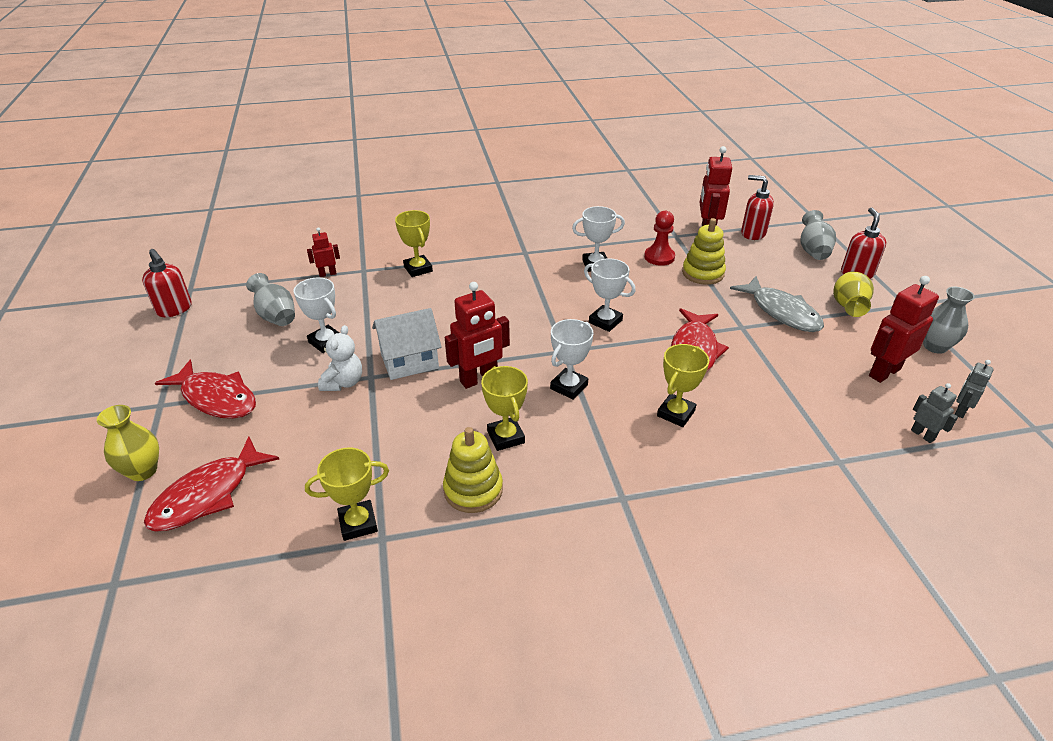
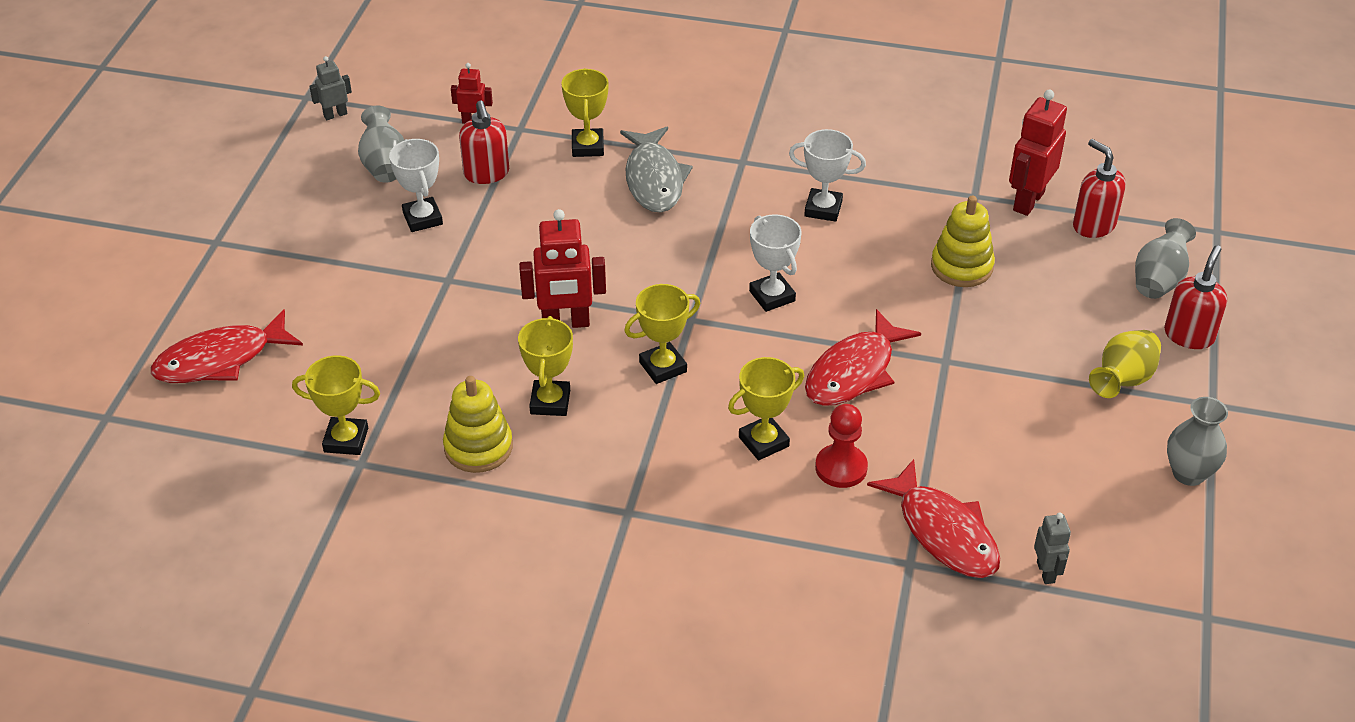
camera: 25 degrees right, 5 degrees up
(143, 471) = (171, 312): yellow vase -> none
(174, 309) = (278, 121): red soap dispenser -> red soap dispenser (486, 174)
(216, 398) = (274, 253): red fish -> red fish (943, 532)
(343, 382) = (414, 277): white teddy bear -> none
(409, 361) = (501, 274): white house -> none
(569, 387) = (663, 367): white trophy -> yellow trophy
(659, 257) = (921, 223): red pawn -> red pawn (841, 468)
(781, 312) = (1020, 357): grey fish -> grey fish (654, 179)
(884, 372) = (1078, 482): red robot -> none
(960, 411) = (1128, 563): grey robot -> grey robot (335, 115)

